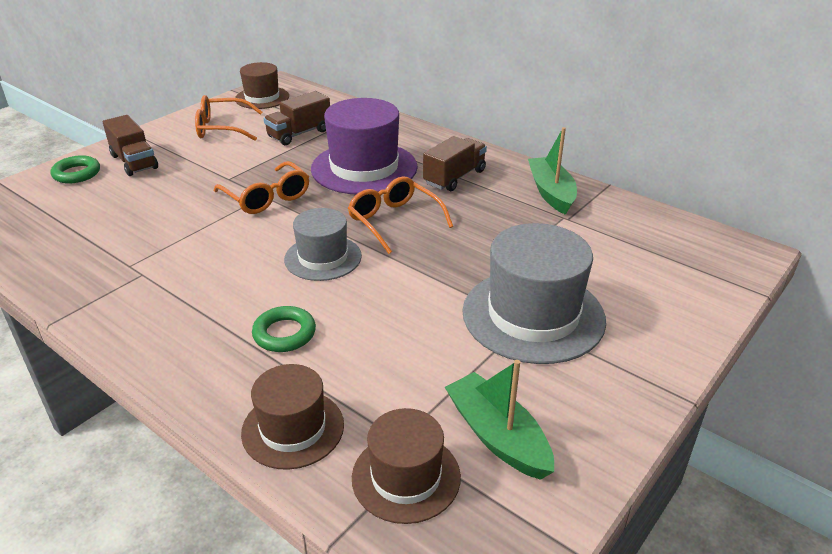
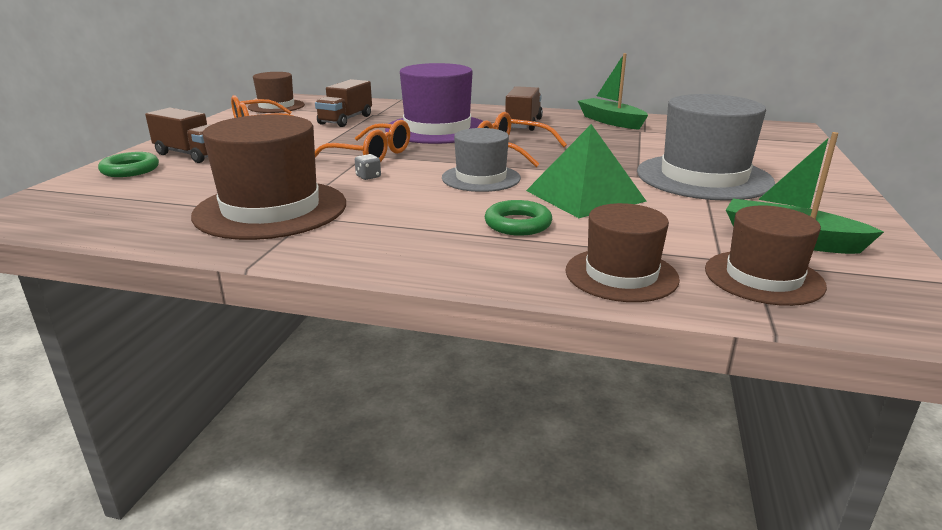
camera: 25 degrees left, 10 degrees down
(124, 256) = (271, 209): none -> brown hat
(234, 230) = (368, 177): none -> grey dice
(384, 311) = (584, 196): none -> green pyramid

